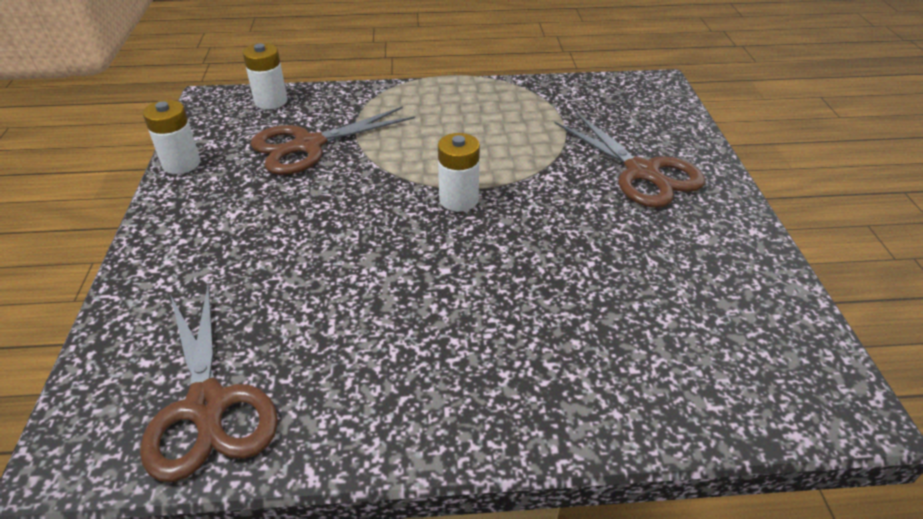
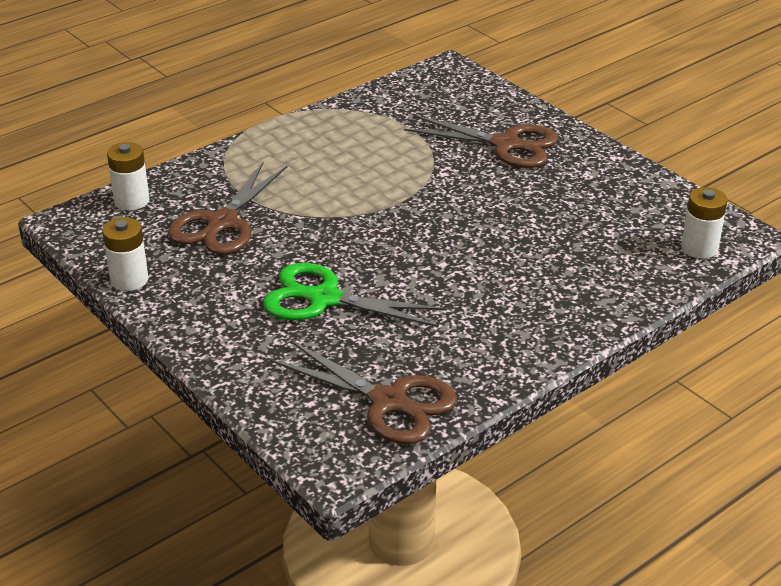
camera: 35 degrees left, 5 degrees down
(296, 254) = (324, 299): none -> green scissors
(458, 199) = (397, 215): white battery -> white battery (699, 248)

